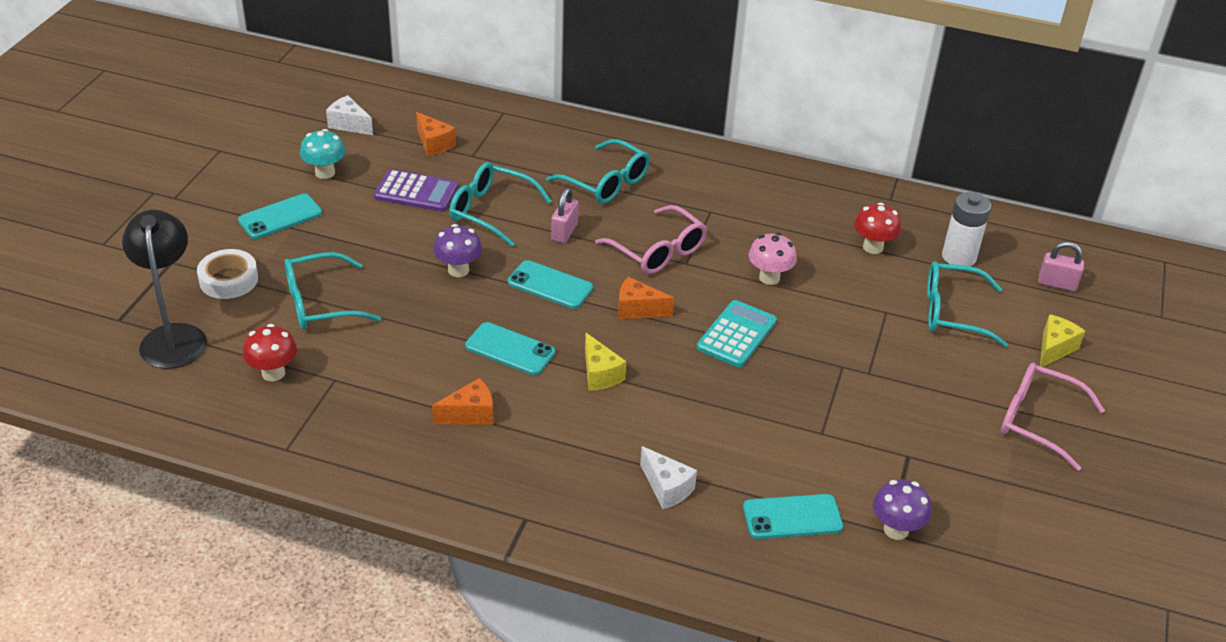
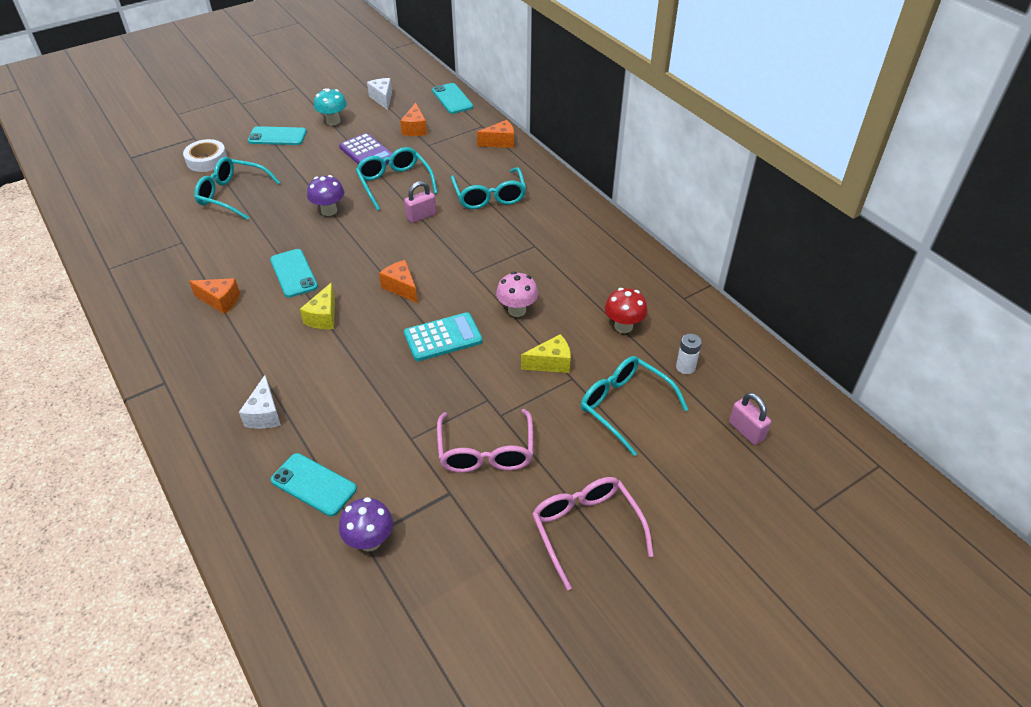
camera: 40 degrees right, 5 degrees up
(173, 336) = (142, 178): black lamp -> none
(273, 373) = (158, 222): red mushroom -> none
(545, 122) = (500, 142): none -> orange cheese
(550, 285) = (369, 245): turquoise phone -> turquoise phone (452, 99)
(658, 251) = (464, 256): pink glasses -> pink glasses (486, 452)
(959, 257) = (685, 367): white battery -> white battery, size x0.60
(1054, 349) = (676, 481): yellow cheese -> yellow cheese (551, 363)

